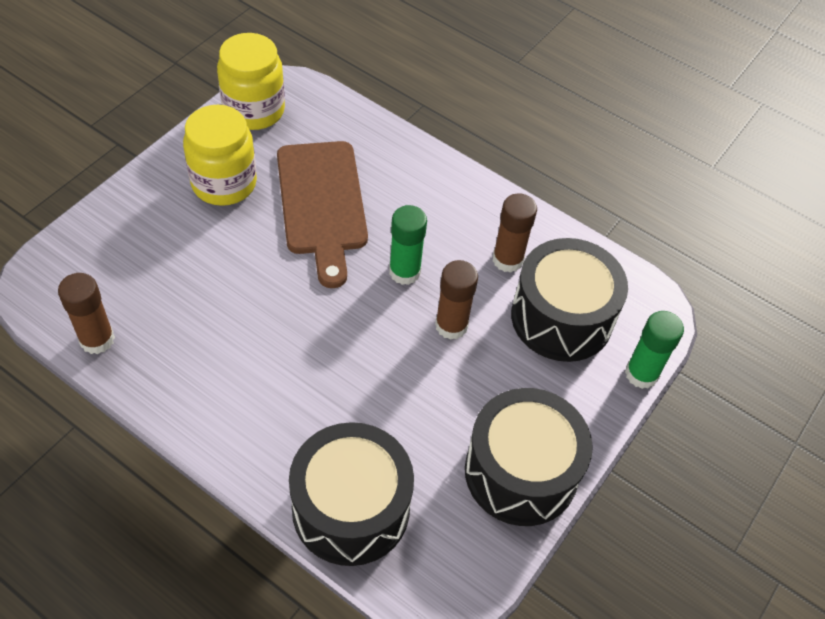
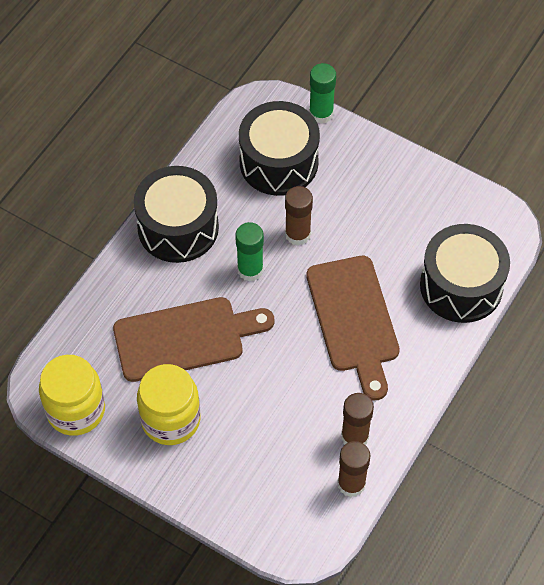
camera: 90 degrees left, 5 degrees up
(318, 371) = (353, 320): none -> brown cutting board
(507, 260) = (227, 199): brown glue stick -> brown glue stick (354, 436)
(521, 472) = (413, 186): black drum -> black drum (178, 227)

